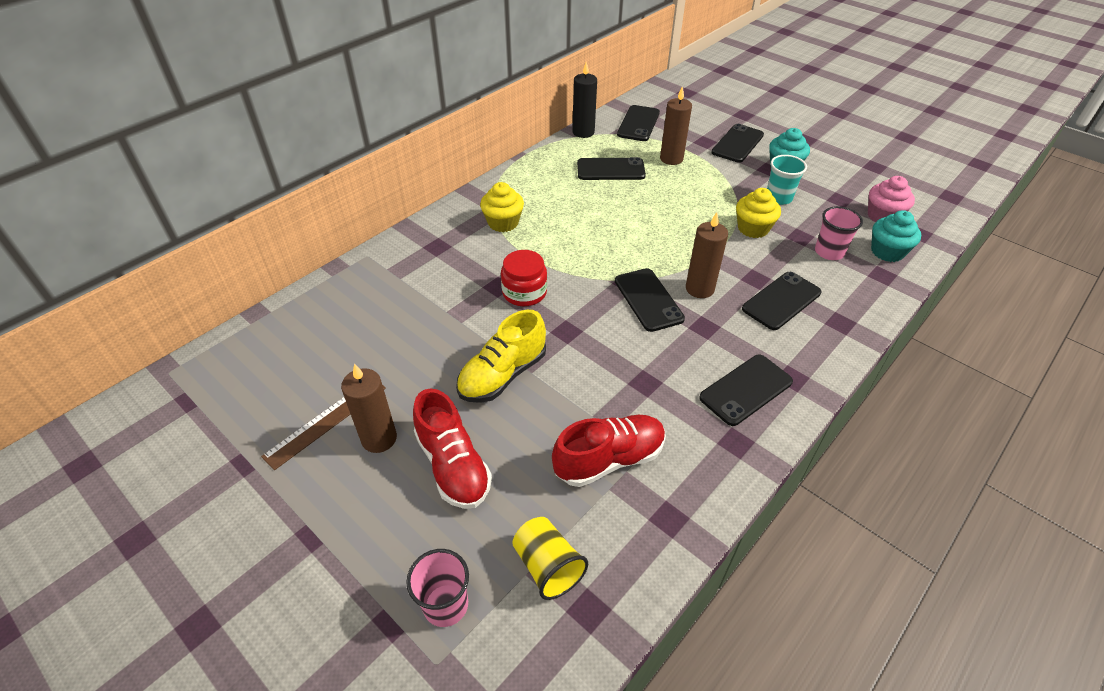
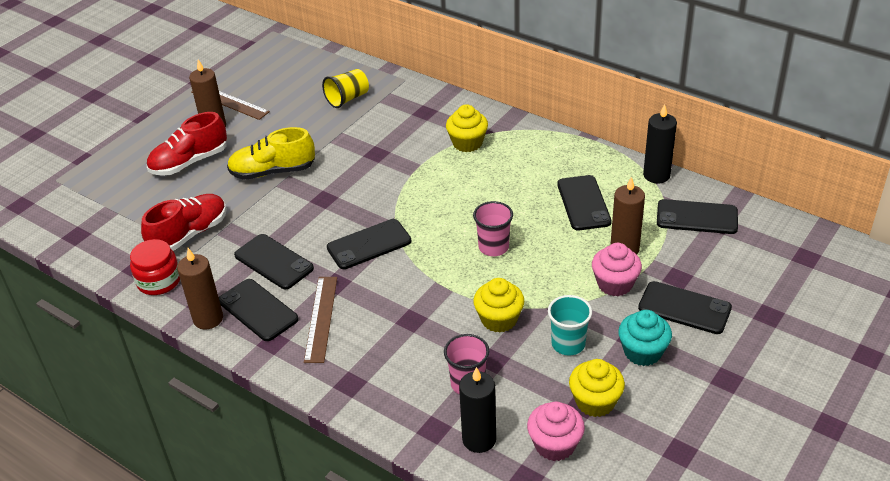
camera: 85 degrees right, 5 degrees down
(445, 605) = (89, 177): pink cup -> pink cup (493, 247)
(502, 375) = (273, 171): yellow shoe -> yellow shoe turned 45 degrees counterclockwise
(524, 292) = (370, 169): red jar -> red jar (159, 281)
(547, 566) = (108, 214): yellow cup -> yellow cup (347, 99)
(609, 459) = (189, 234): red shoe -> red shoe turned 105 degrees counterclockwise
(699, 289) = (389, 278): brown candle -> brown candle (208, 319)
(711, 168) = (615, 284): none -> pink cupcake
(756, 339) = (321, 318): none -> brown ruler
(781, 301) = (378, 339): black phone -> black phone (273, 262)
(836, 193) = (595, 402): none -> yellow cupcake
(887, 252) = (479, 439): turquoise cupcake -> black candle

